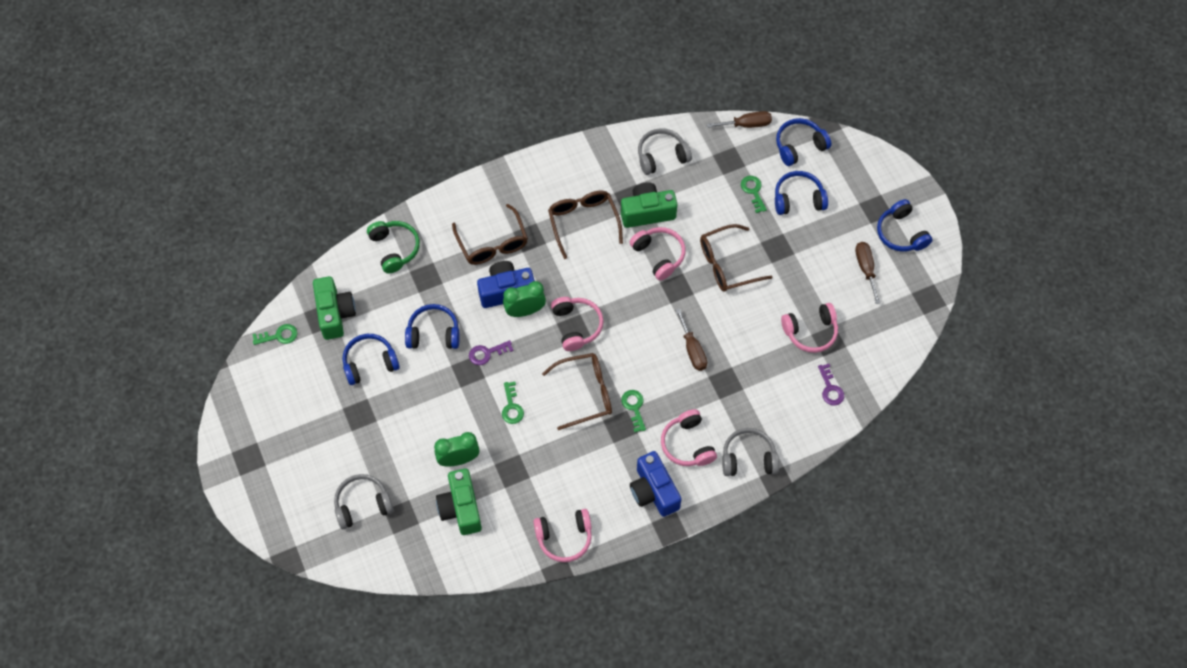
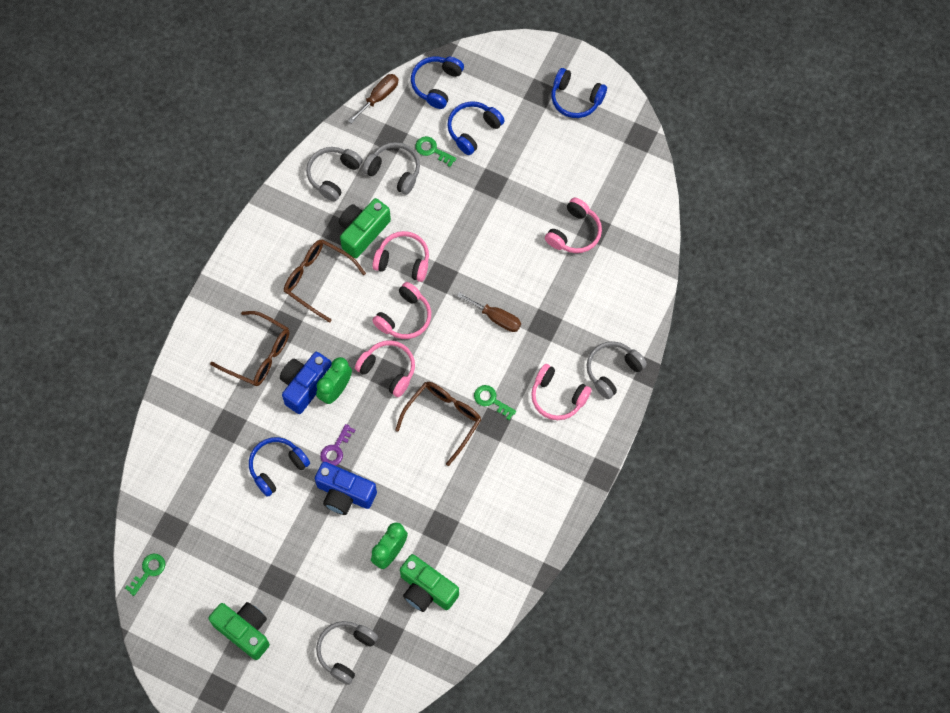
camera: 40 degrees left, 5 degrees up
(335, 314) = (179, 515): green camera -> green camera (244, 631)
(370, 363) = (246, 533): blue headphones -> none
(394, 249) = (180, 422): green headphones -> none
(511, 407) = (394, 476): green key -> none
(564, 537) = (527, 547): pink headphones -> pink headphones (404, 317)
(653, 491) = (564, 455): blue camera -> blue camera (345, 494)
(710, 186) = (394, 171): none -> grey headphones
(727, 264) = (463, 227): brown glasses -> none
(830, 388) = (627, 267): purple key -> none
(865, 269) = (573, 149): brown screwdriver -> none

